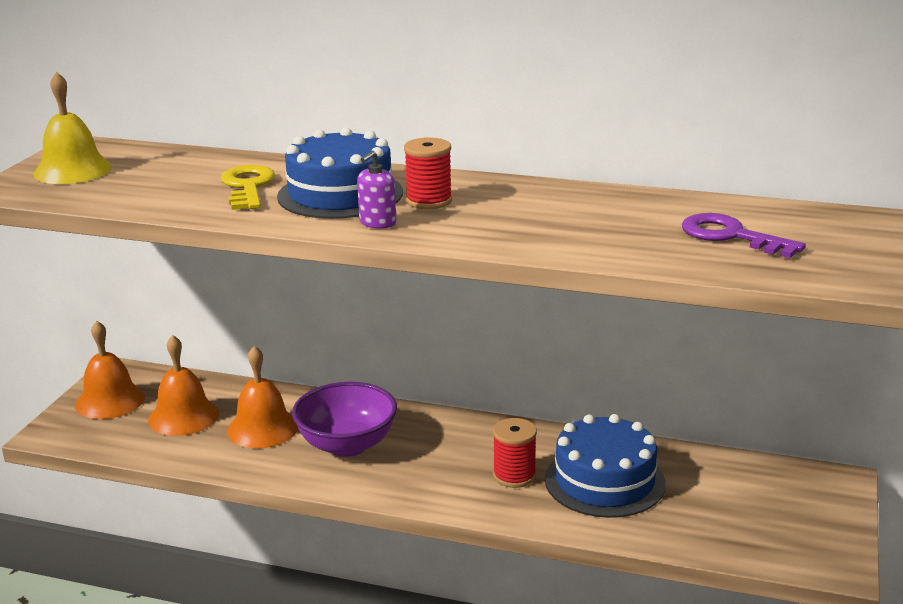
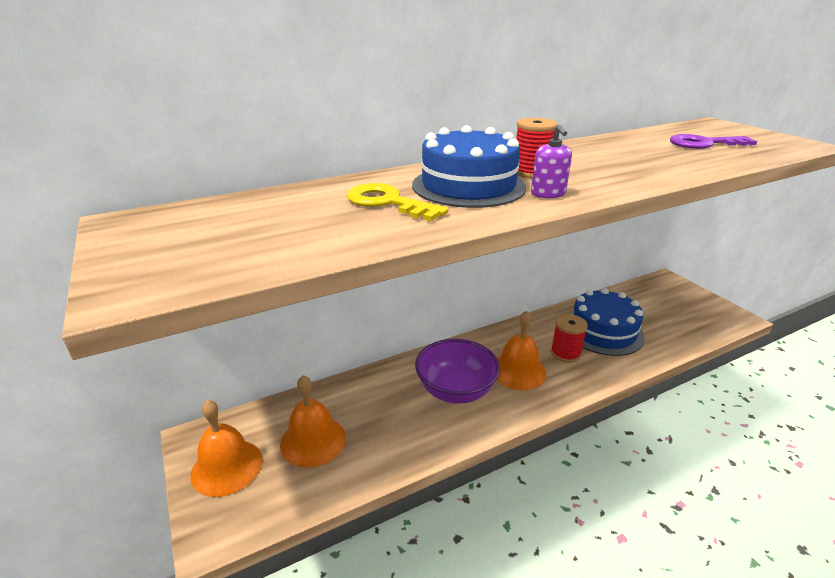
camera: 45 degrees left, 5 degrees up
(72, 170) = (174, 244): yellow bell -> none
(262, 428) = (385, 413): orange bell -> orange bell (518, 371)

